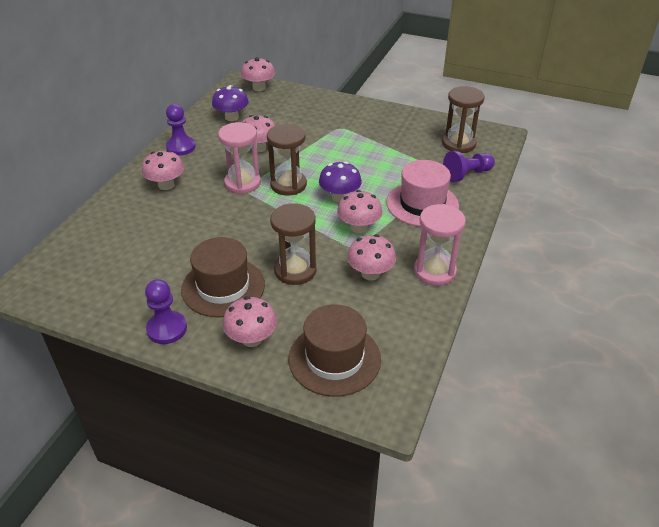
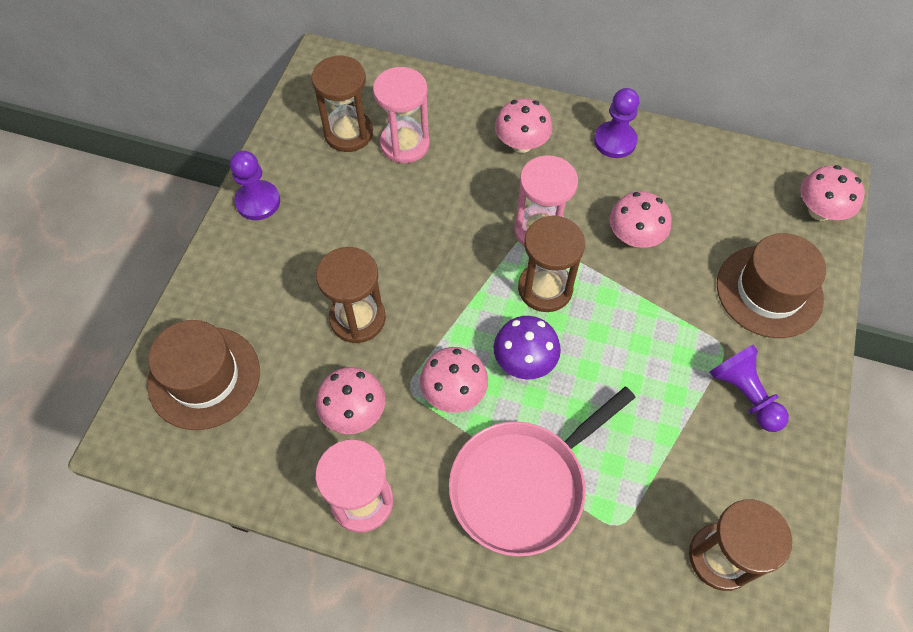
camera: 85 degrees right, 20 degrees up
(115, 272) = (348, 133): none -> brown hourglass
(141, 241) = (405, 144): none -> pink hourglass
(223, 287) = (325, 243): brown hat -> brown hat (769, 291)
(232, 117) = (713, 188): purple mushroom -> none
(252, 339) = (239, 286): pink mushroom -> none
(422, 204) = (522, 485): pink hat -> pink pan
(467, 174) = (621, 567): purple pawn -> purple pawn (744, 394)

